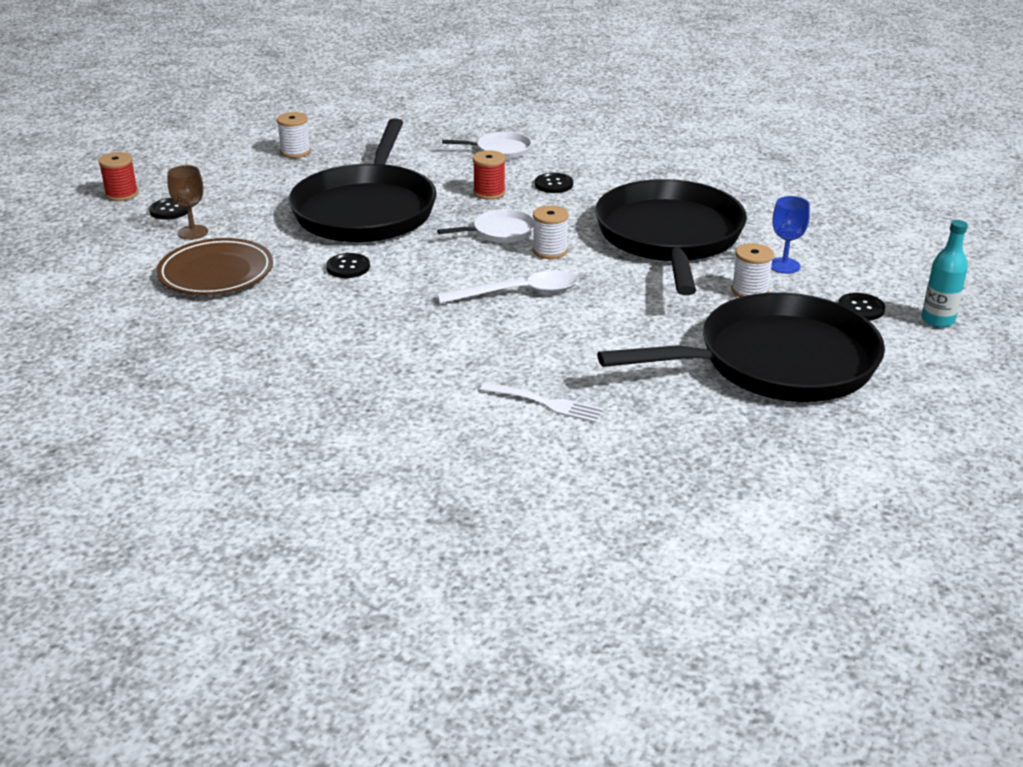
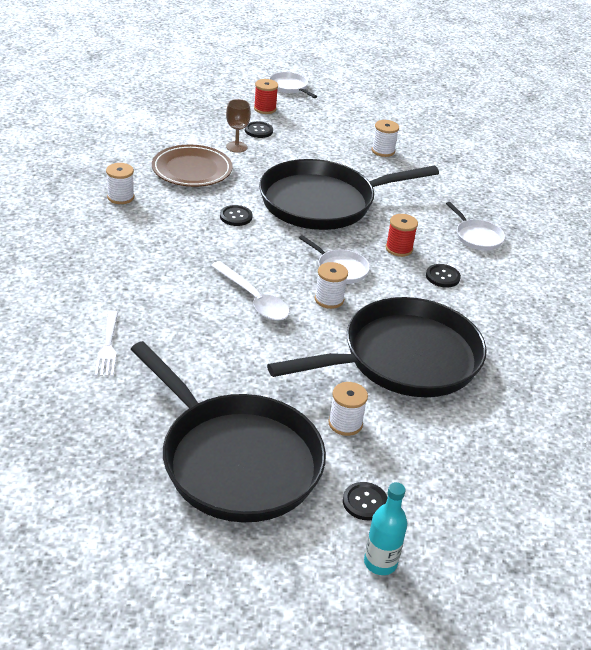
camera: 60 degrees right, 5 degrees up
(87, 167) = (289, 87): none -> white pan
(231, 335) = (120, 197): none -> white spool
(784, 266) = (408, 438): blue goblet -> none

